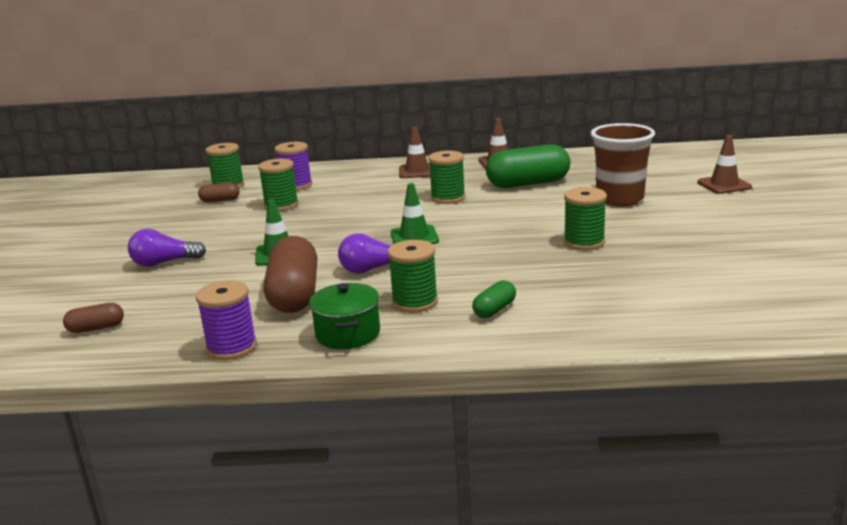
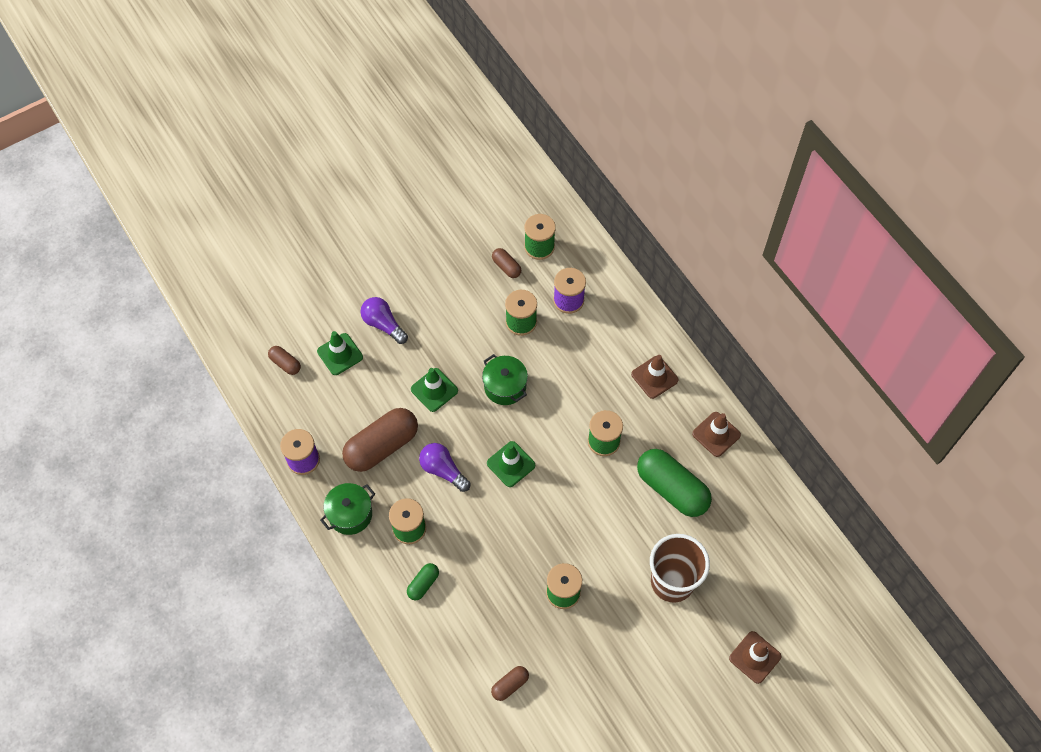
camera: 55 degrees right, 40 degrees up
(149, 293) = (340, 354): none -> green traffic cone
(331, 223) = (505, 387): none -> green pot
(494, 310) = (423, 584): green capsule -> green capsule turned 60 degrees counterclockwise
(672, 289) = (510, 685): none -> brown capsule

